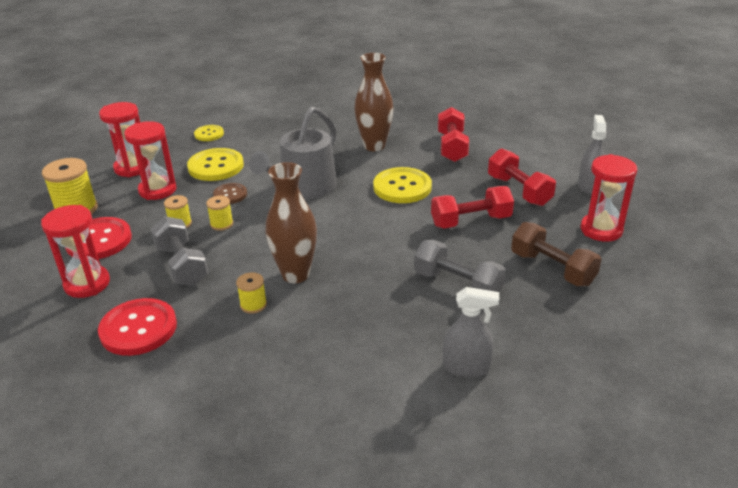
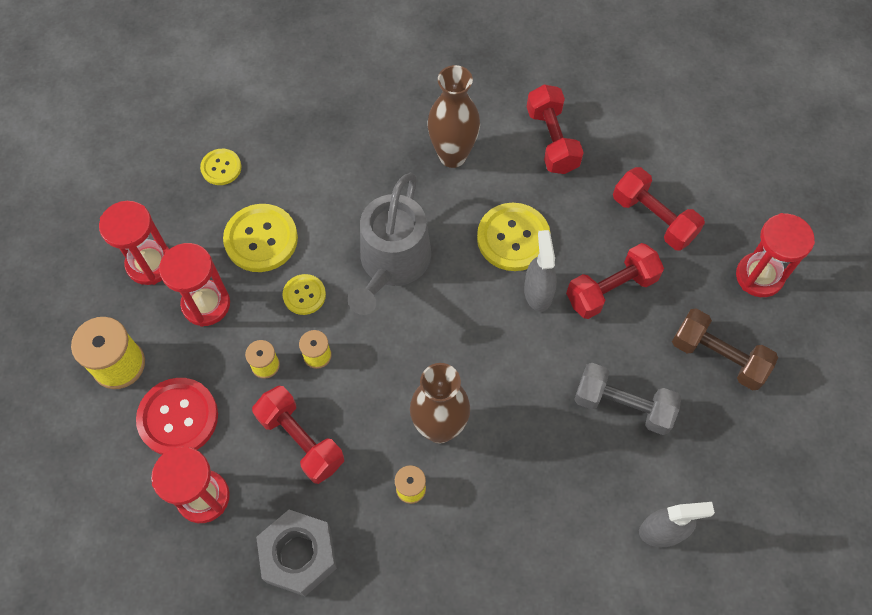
camera: 15 degrees left, 30 degrees up
(138, 328) = (299, 555): red button -> grey nut
(182, 265) = (301, 440): grey dumbbell -> red dumbbell
(230, 194) = (304, 295): brown button -> yellow button
(589, 186) = (732, 193): grey spray bottle -> grey spray bottle (538, 292)

